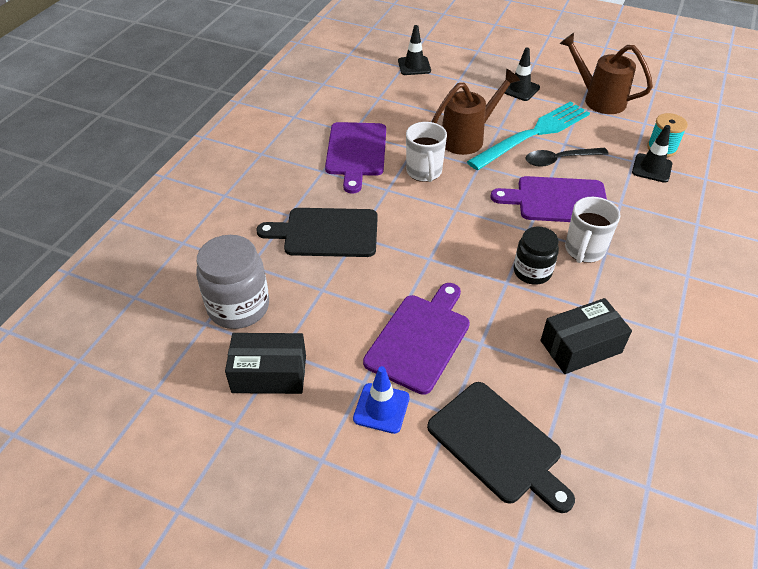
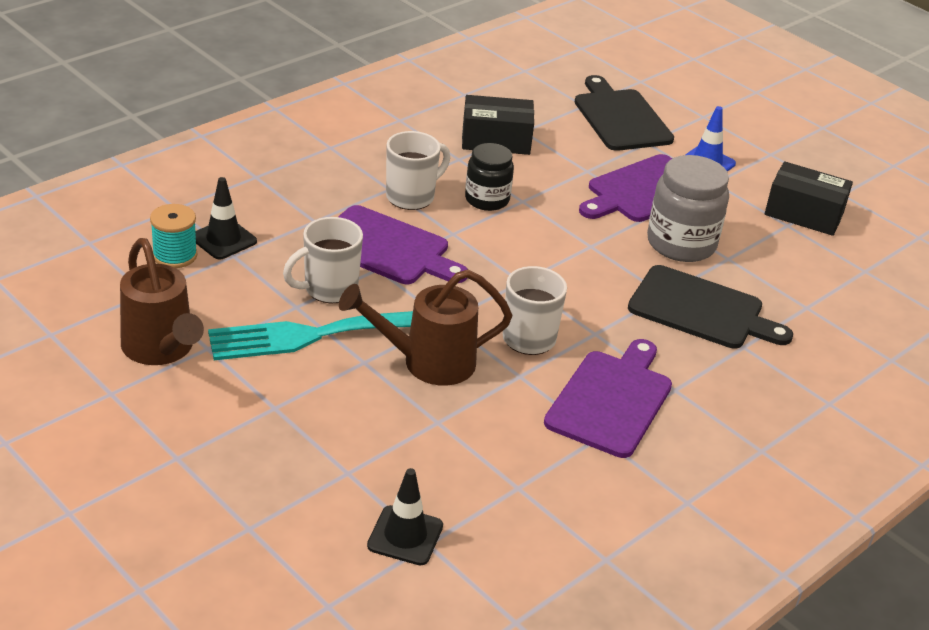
camera: 160 degrees left, 10 degrees down
(238, 307) = (827, 273): grey jar -> grey jar (681, 244)
(520, 89) = (263, 413): black traffic cone -> none
(559, 160) = (329, 289): black spoon -> white mug

